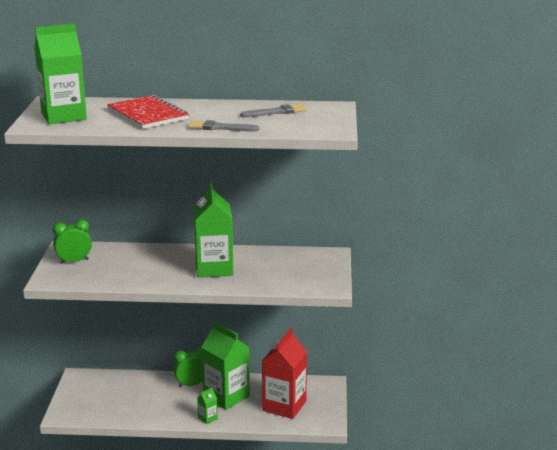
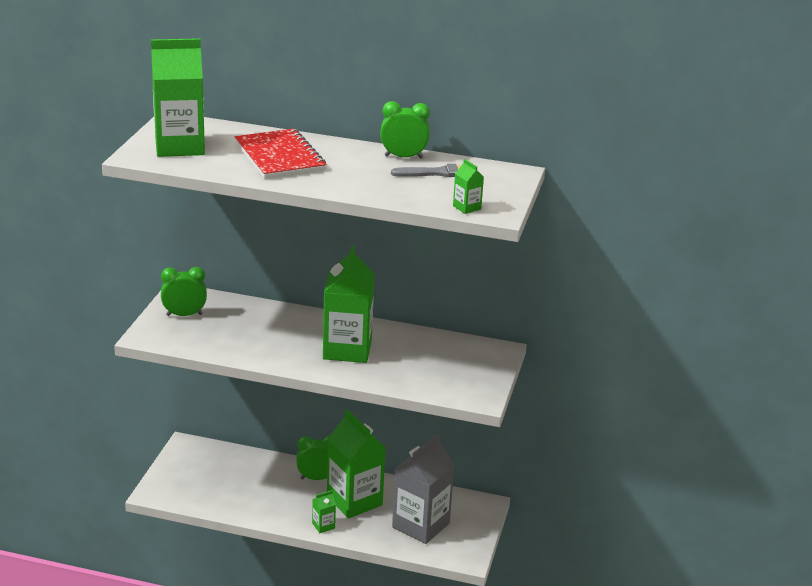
camera: 10 degrees right, 5 degrees up
(220, 128) = (358, 189): grey brush -> none
(245, 105) = (403, 157): none -> green clock
(284, 406) = (421, 525): red carton -> grey carton
(310, 130) = (467, 207): none -> green carton

